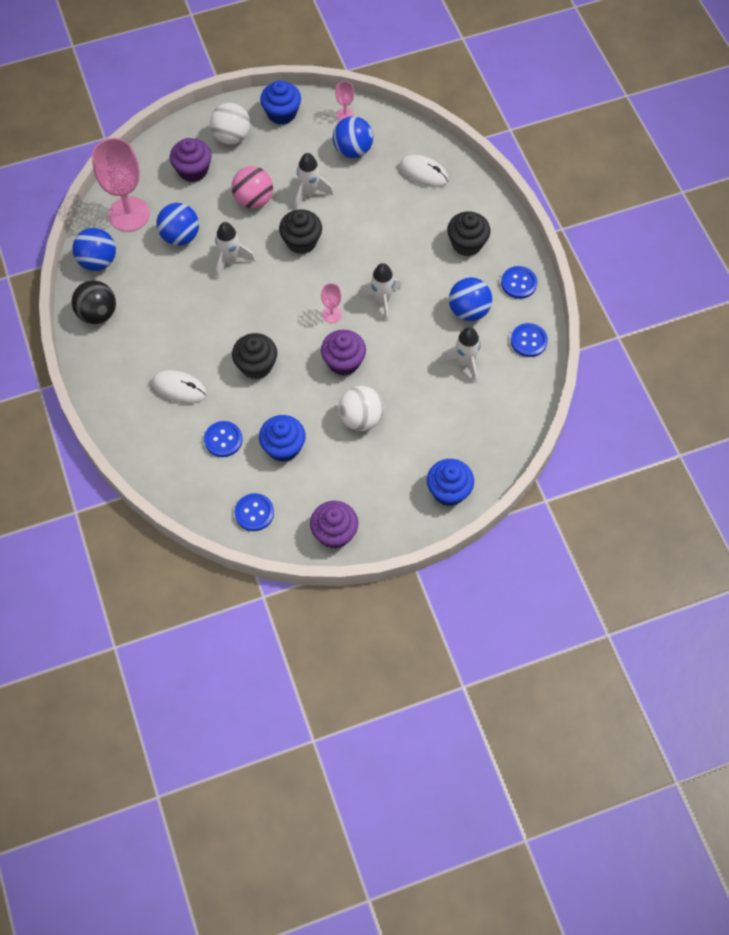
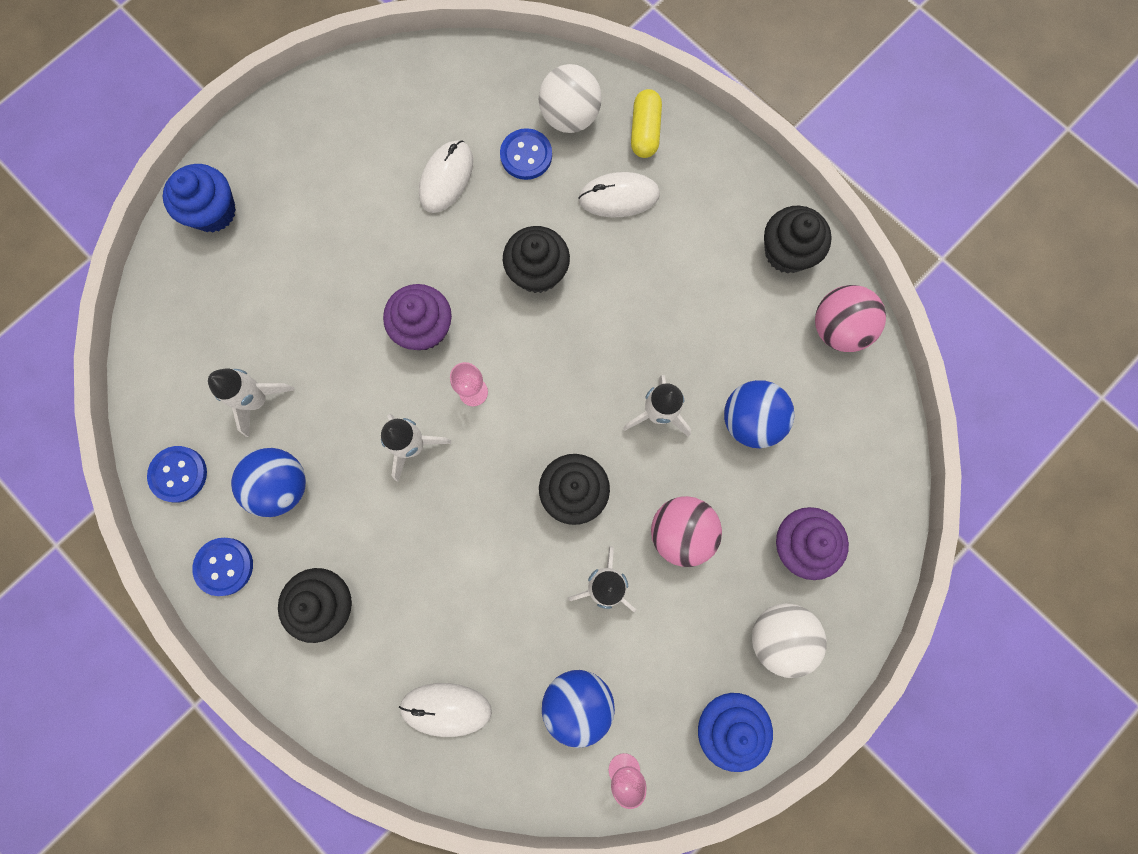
camera: 155 degrees right, 15 degrees up
(98, 261) = (838, 328): blue ball -> pink ball
(98, 314) = (787, 252): black ball -> black cupcake
(129, 214) = (844, 423): pink goblet -> none
(137, 422) = (645, 131): none -> yellow capsule
(254, 513) = (441, 84): blue button -> none
(283, 447) = (446, 178): blue cupcake -> white mouse
(334, 533) = (333, 102): purple cupcake -> none
(361, 418) = (365, 258): white ball -> white ball (570, 117)

